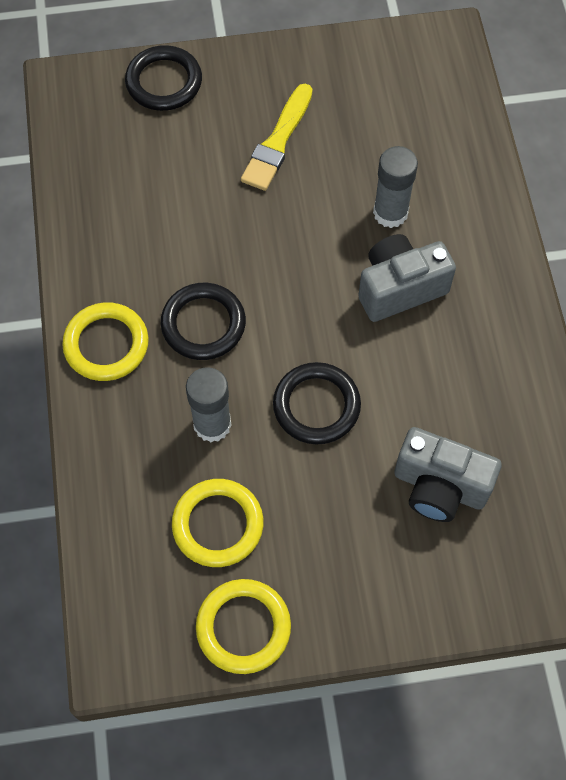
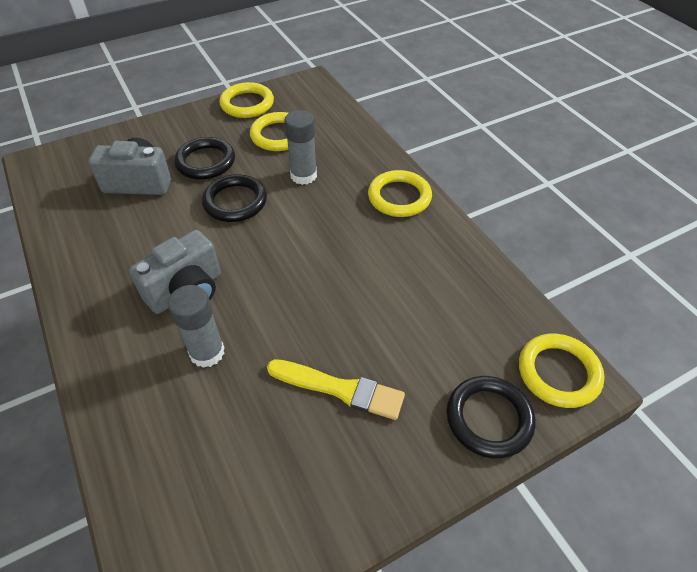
camera: 160 degrees right, 15 degrees down
(79, 97) = (558, 373): none -> yellow ring
(203, 324) = (337, 226): black ring -> black ring (205, 162)
(277, 142) = (340, 389): yellow brush -> yellow brush turned 105 degrees clockwise

